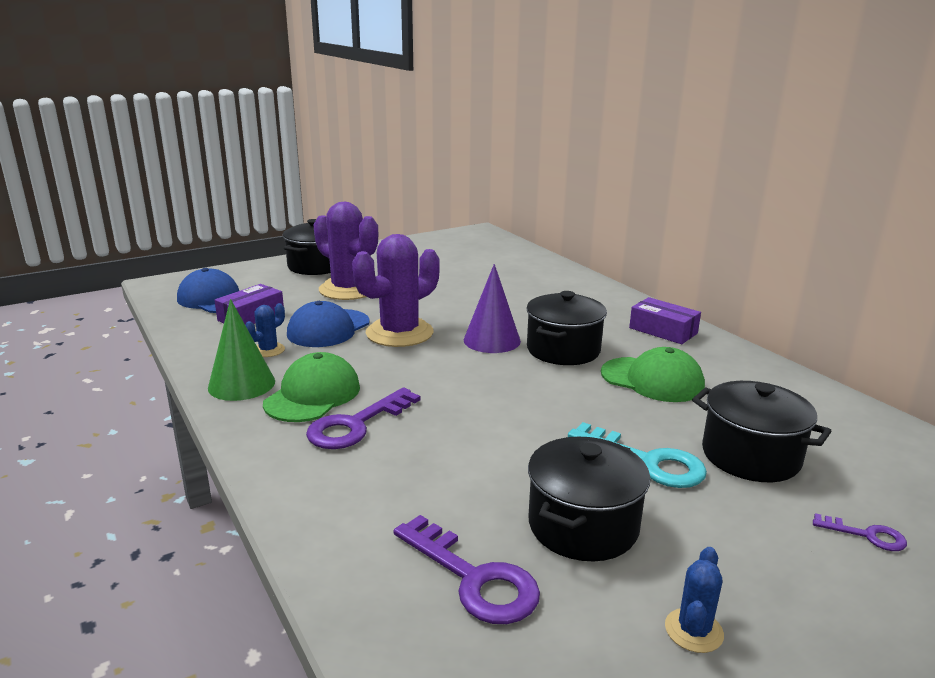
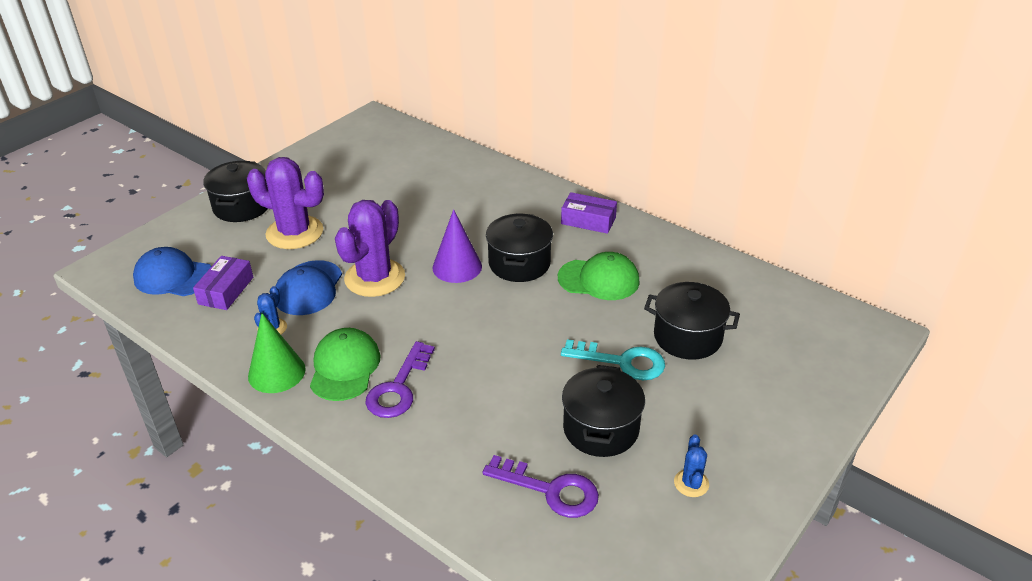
camera: 20 degrees left, 15 degrees up
(867, 535) = (771, 383): purple key -> none

